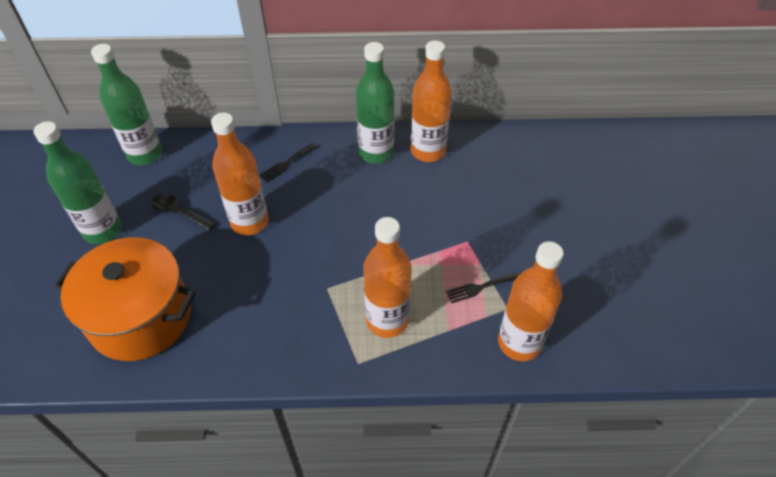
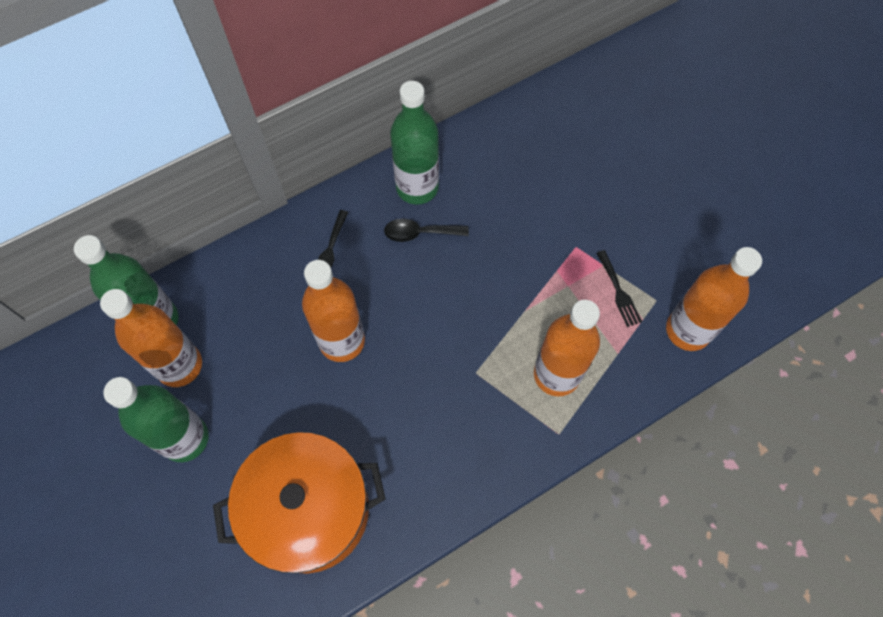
camera: 30 degrees left, 15 degrees up
(179, 212) = (255, 371): black spoon -> black spoon (419, 233)
(428, 151) = (470, 159): orange bottle -> orange bottle (179, 365)
(480, 288) = (619, 292): black fork -> black fork turned 60 degrees counterclockwise

